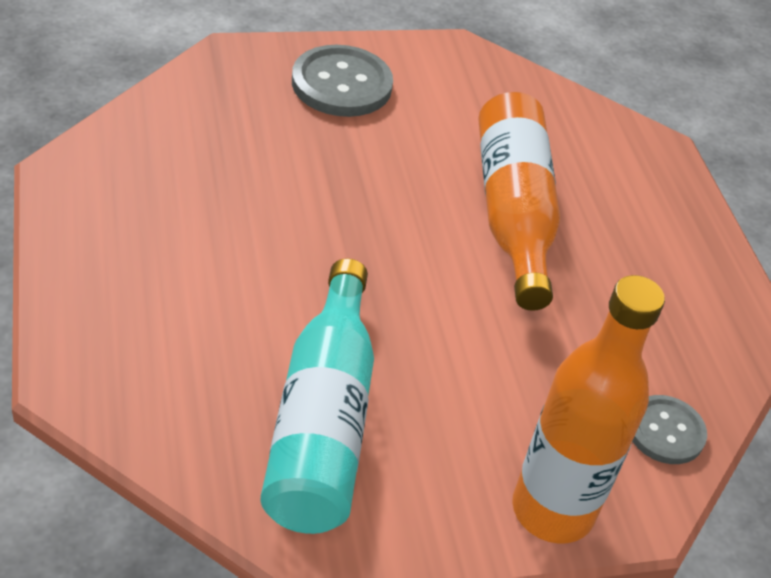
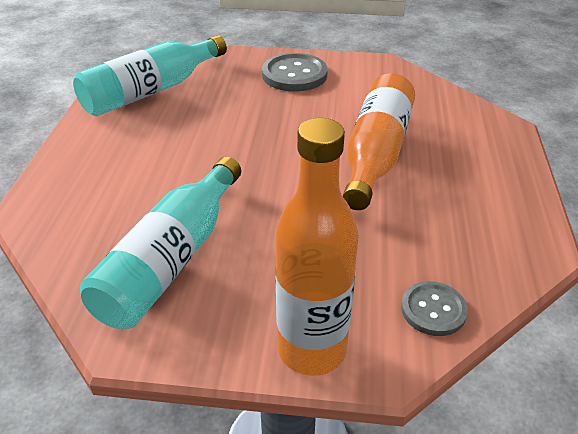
camera: 25 degrees right, 5 degrees down
(137, 139) = (151, 91): none -> turquoise bottle

